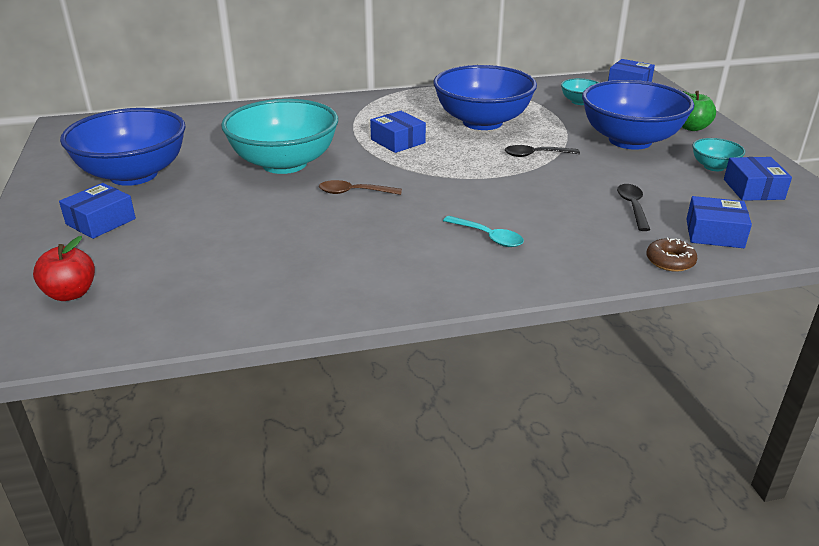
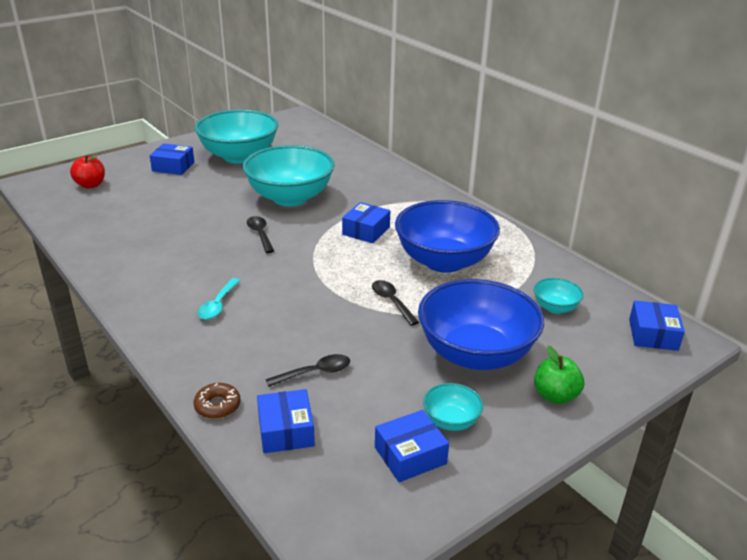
camera: 65 degrees right, 0 degrees up
(133, 175) = (239, 156): blue bowl -> turquoise bowl
(354, 192) = (260, 234): brown spoon -> black spoon

